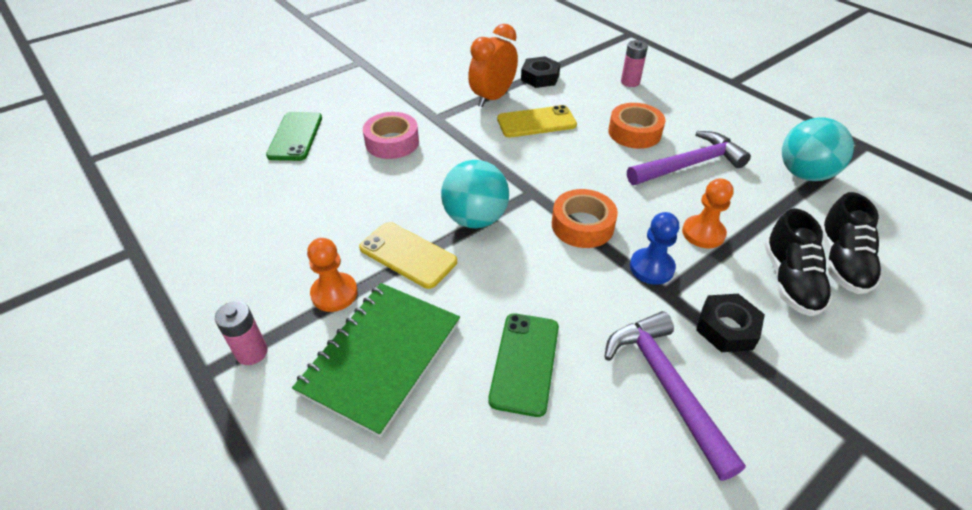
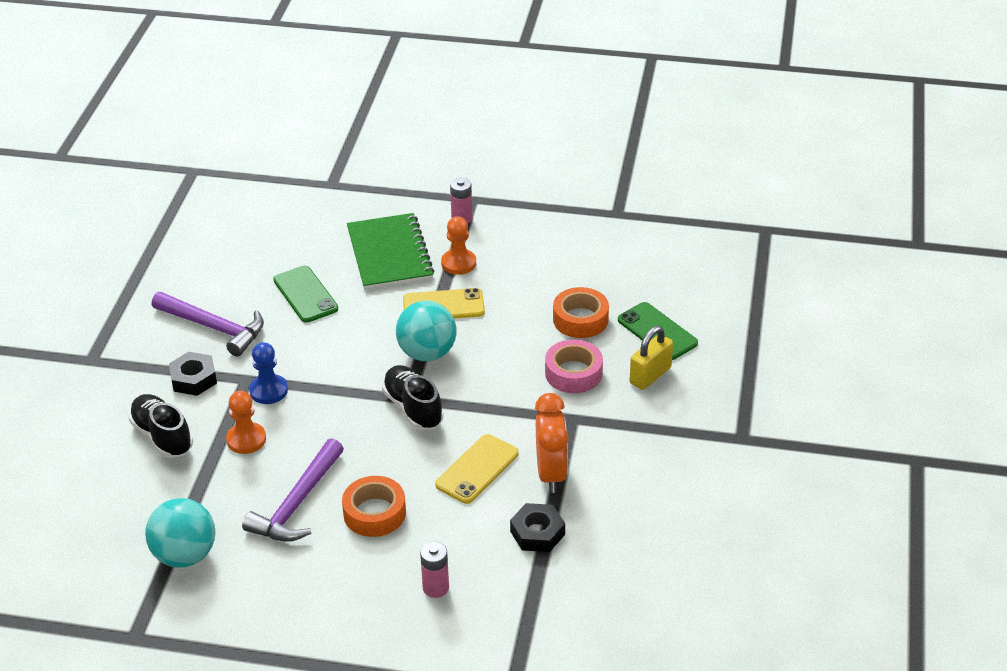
camera: 140 degrees right, 5 degrees down
(349, 114) = (650, 375): none -> yellow padlock
(582, 225) = (343, 393): orange tape -> orange tape (580, 319)
(841, 262) = (127, 475): black shoe -> black shoe (413, 408)

